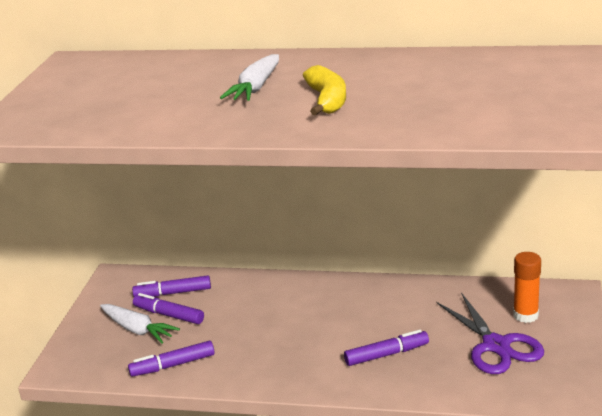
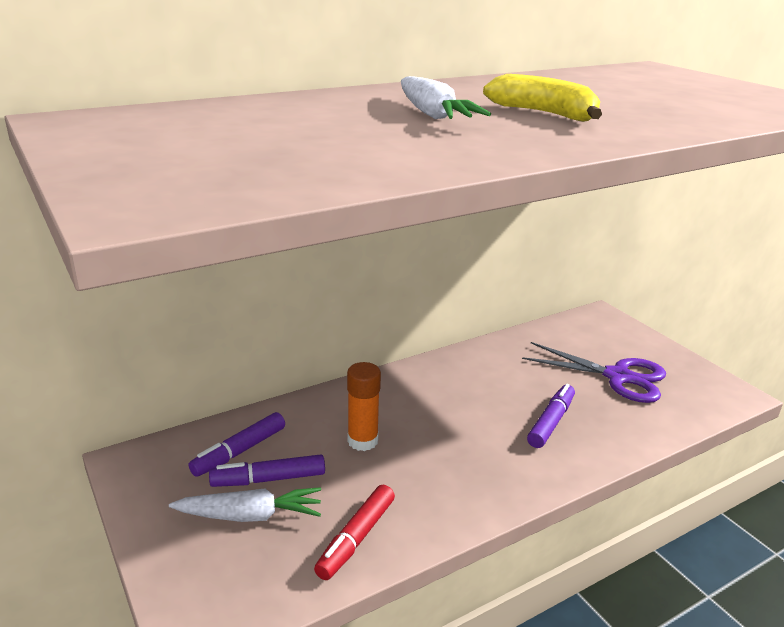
camera: 45 degrees left, 0 degrees up
(172, 365) = (356, 538): purple marker -> red marker
(525, 315) = (599, 344): orange glue stick -> orange glue stick (362, 441)

